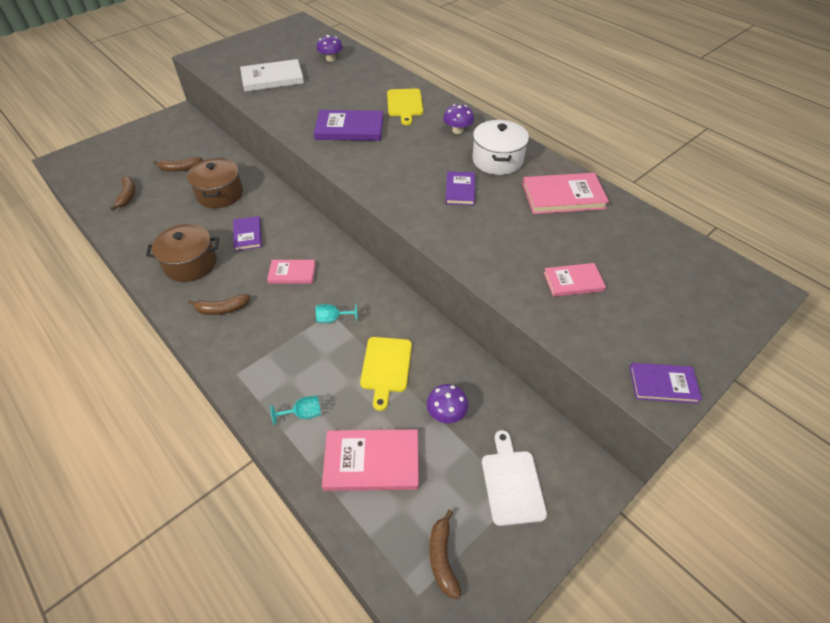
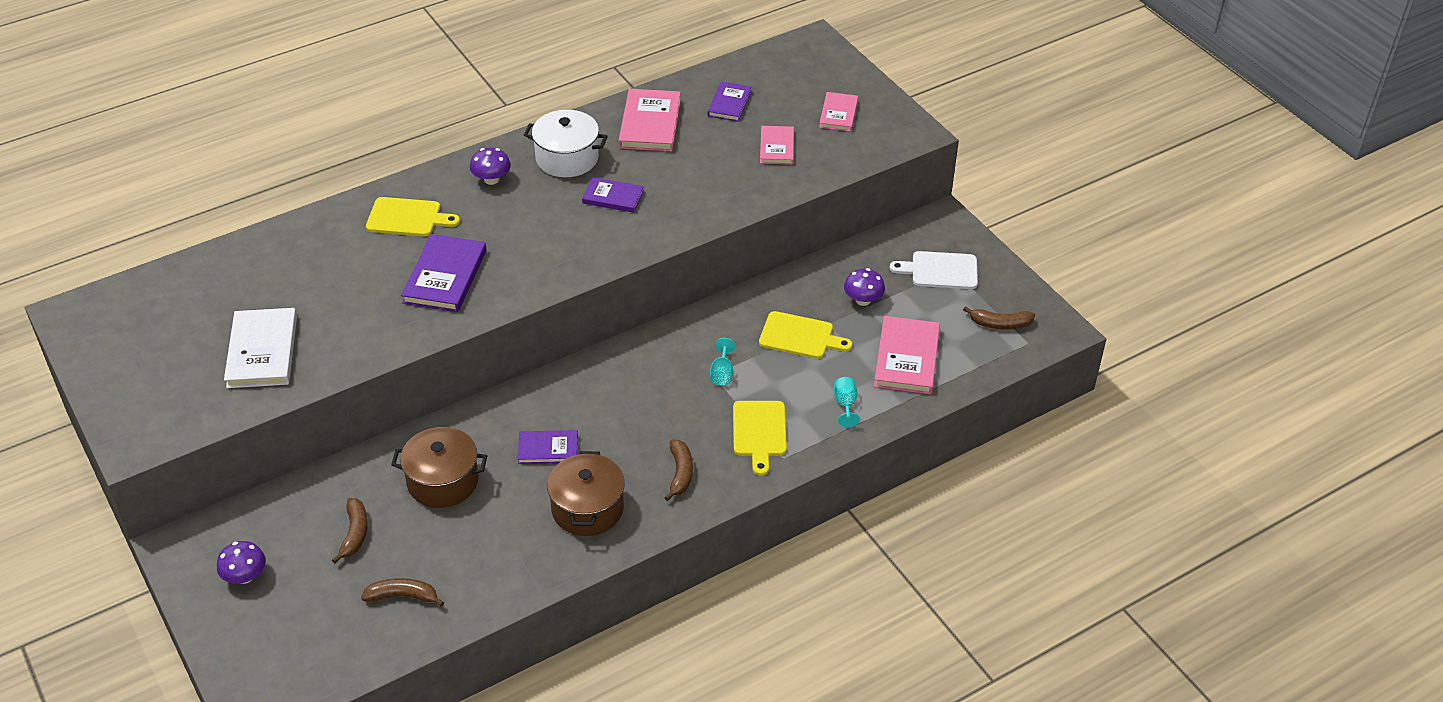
camera: 80 degrees left, 5 degrees down
(266, 353) = (759, 432): none -> yellow cutting board
(292, 273) = (637, 406): pink book -> pink book (838, 114)
(330, 59) = (232, 281): purple mushroom -> purple mushroom (245, 576)
(663, 384) = (901, 127): purple book -> purple book (729, 103)

